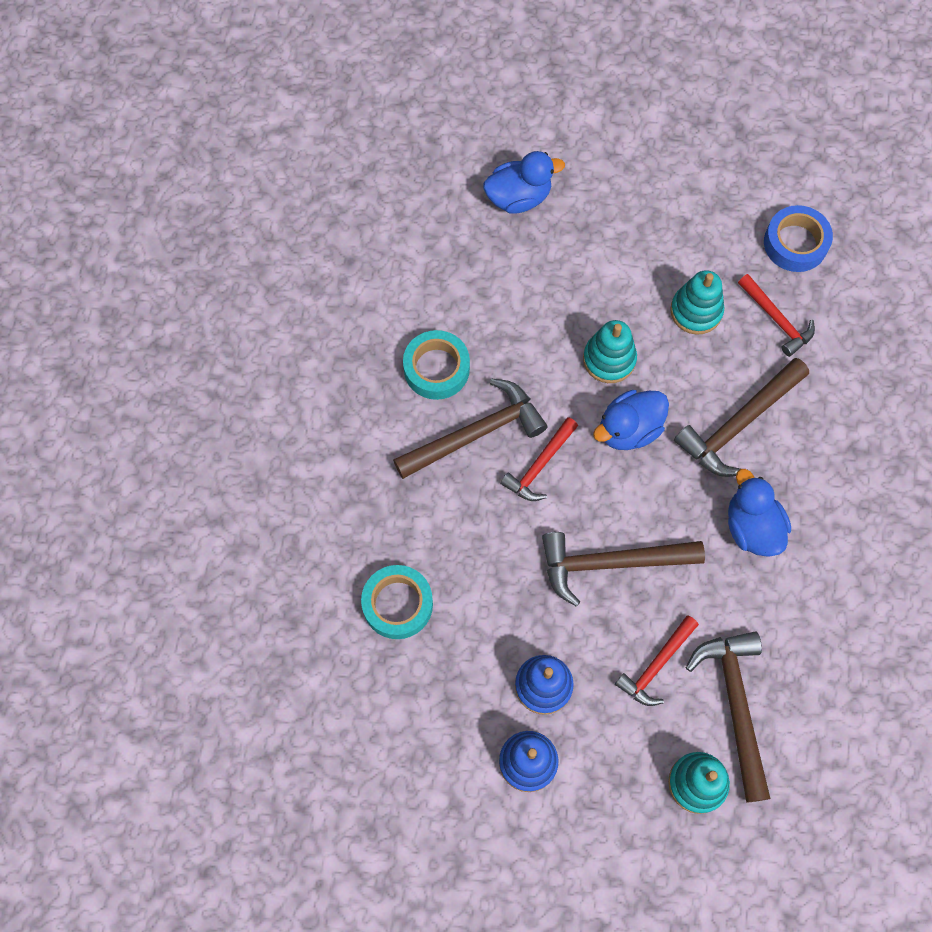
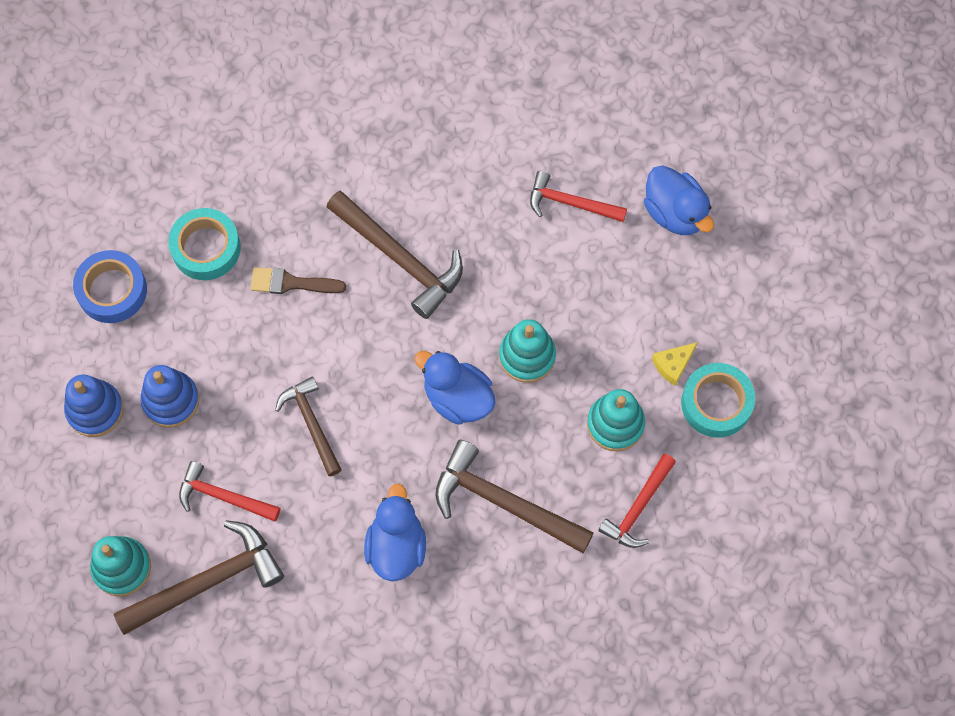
camera: 70 degrees right, 0 degrees up
(436, 369) = (454, 200): turquoise tape -> turquoise tape (716, 403)
(464, 537) = (291, 283): none -> brown brush
(539, 465) = (388, 327): red hammer -> red hammer (570, 203)
(610, 563) = (312, 423): brown hammer -> brown hammer, size x0.63
(657, 248) = (673, 365): none -> yellow cheese
(752, 527) = (396, 546): blue duck -> blue duck turned 45 degrees counterclockwise
(795, 243) = (737, 502): blue tape -> blue tape (112, 290)

